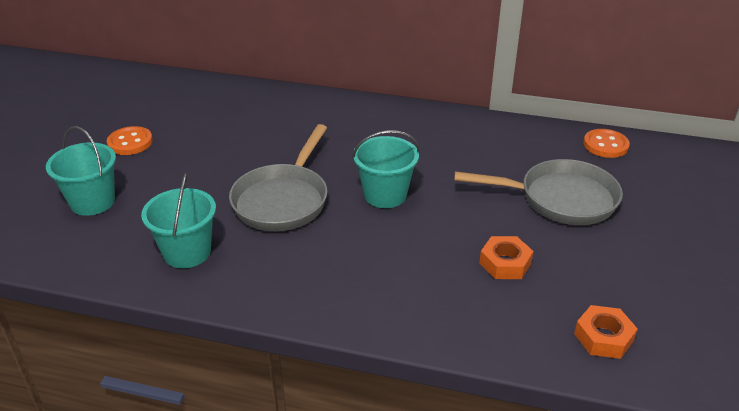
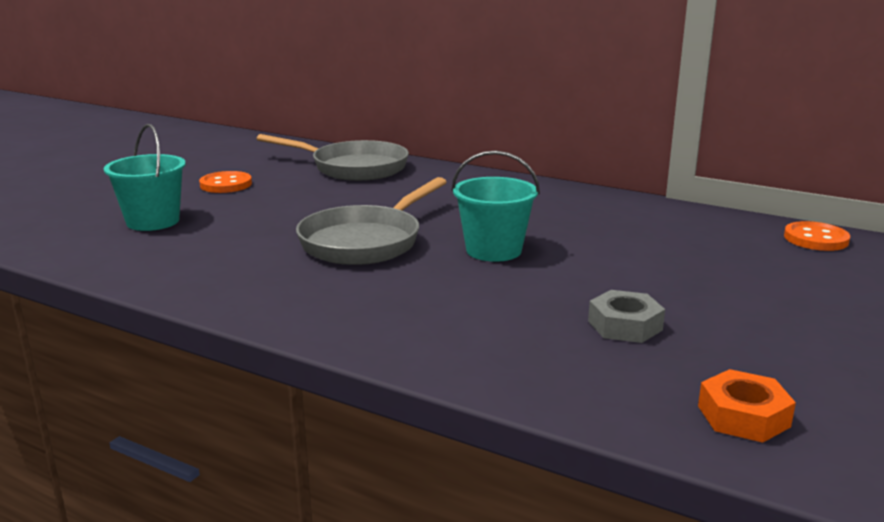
camera: 15 degrees right, 15 degrees down
(187, 252) = (225, 269): turquoise bucket -> none
(505, 263) = (625, 325): orange nut -> grey nut
(560, 199) = (730, 278): grey pan -> grey pan (353, 168)

